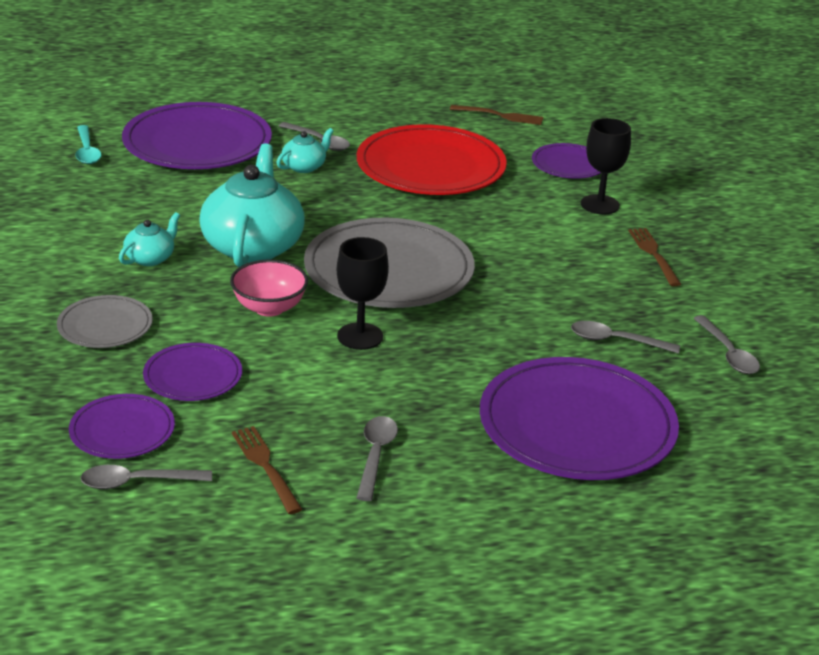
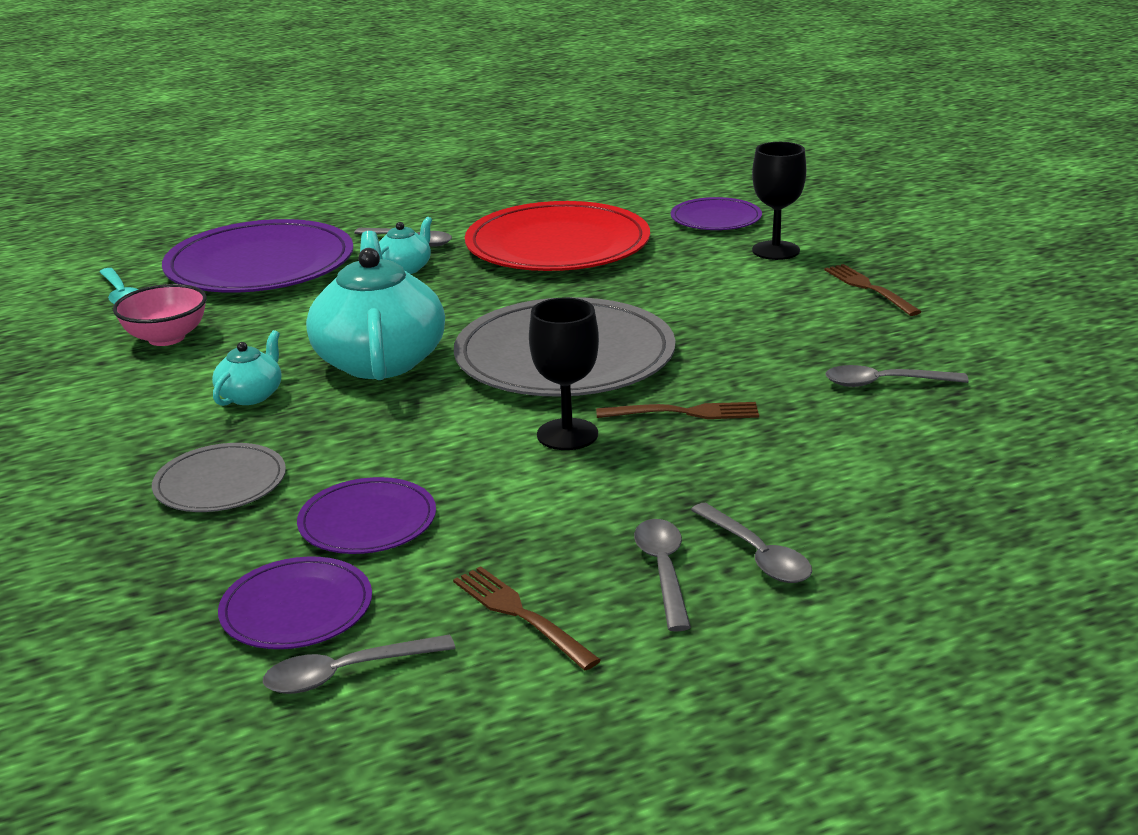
camera: 10 degrees left, 5 degrees down
(269, 308) = (433, 423): pink bowl -> pink bowl (166, 338)
(500, 115) = (610, 185): brown fork -> brown fork (685, 413)
(577, 425) = (899, 484): purple plate -> none
(728, 353) = (1024, 373): grey spoon -> grey spoon (757, 555)

